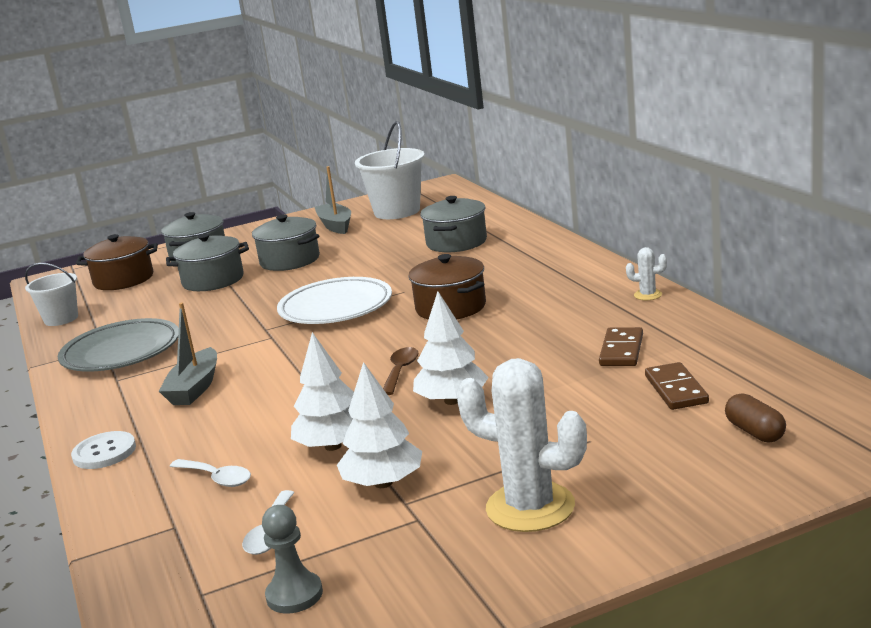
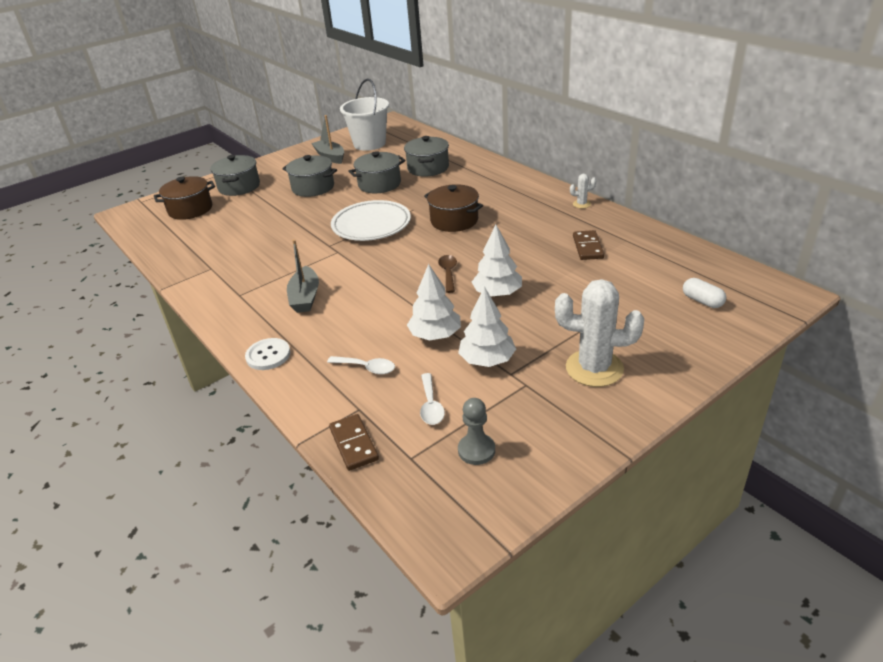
camera: 15 degrees left, 15 degrees up
(61, 319) = (160, 246): white bucket -> none
(121, 352) = (228, 272): grey plate -> none
(213, 280) = (263, 207): grey pot -> grey pot (379, 184)
(675, 389) = (638, 274): brown domino -> brown domino (353, 444)
(755, 432) = (702, 301): brown capsule -> white capsule

